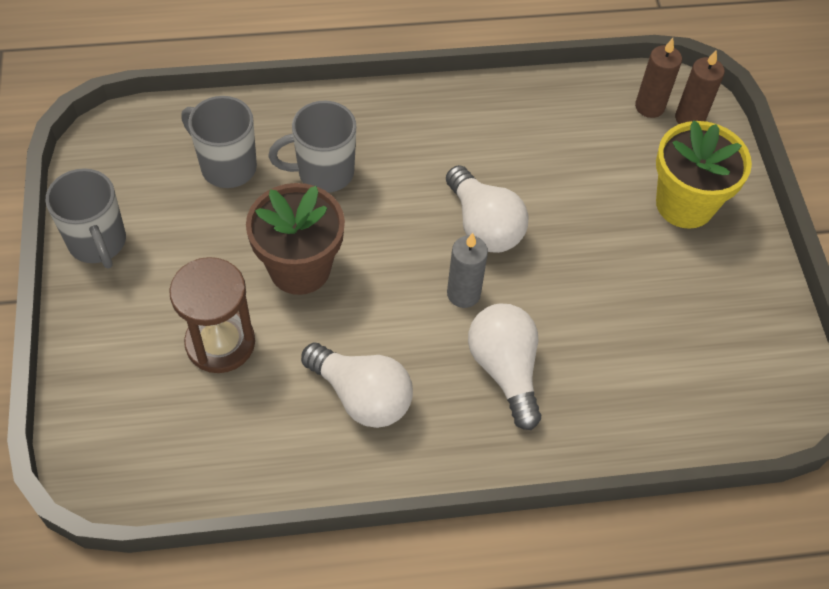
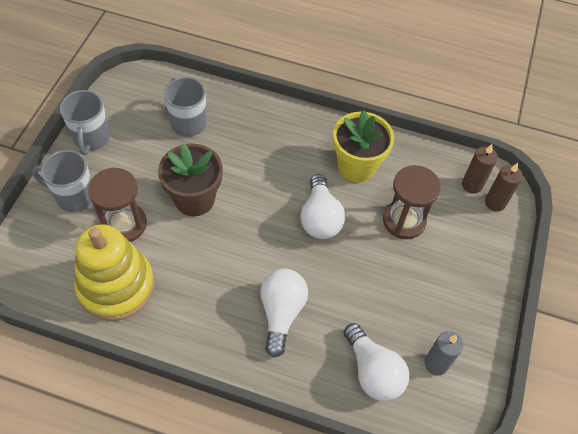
camera: 25 degrees right, 0 degrees up
(260, 431) = (116, 286): none -> yellow stacking toy
(323, 173) = (241, 147): grey mug -> grey mug (74, 196)
(361, 396) = (186, 291): white light bulb -> white light bulb (373, 371)
(463, 294) = (283, 255): grey candle -> grey candle (436, 364)
(592, 186) = (404, 220): none -> brown hourglass
(684, 204) = (459, 257): yellow flower pot -> yellow flower pot (356, 166)

